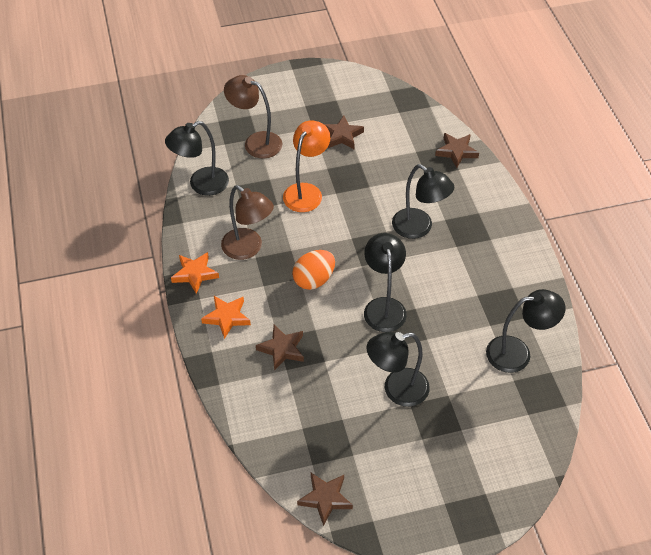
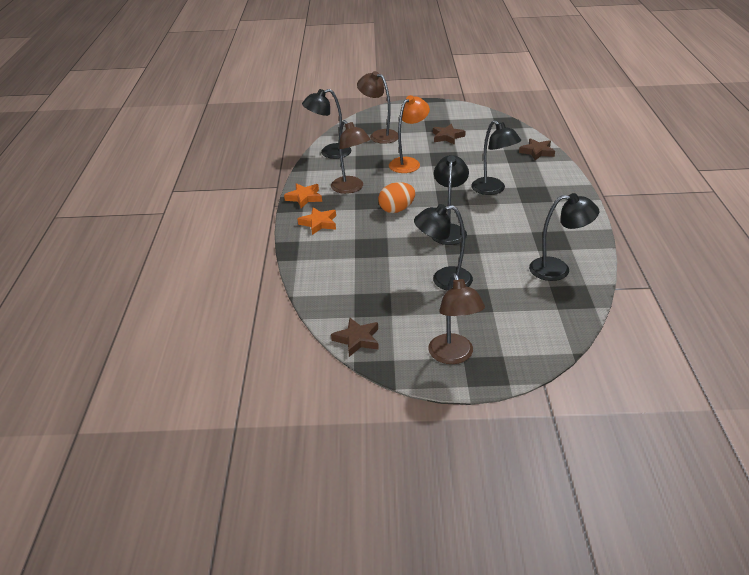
camera: 15 degrees right, 15 degrees down
(282, 349) = (356, 245): brown star -> none
(435, 503) = (454, 356): none -> brown lamp

